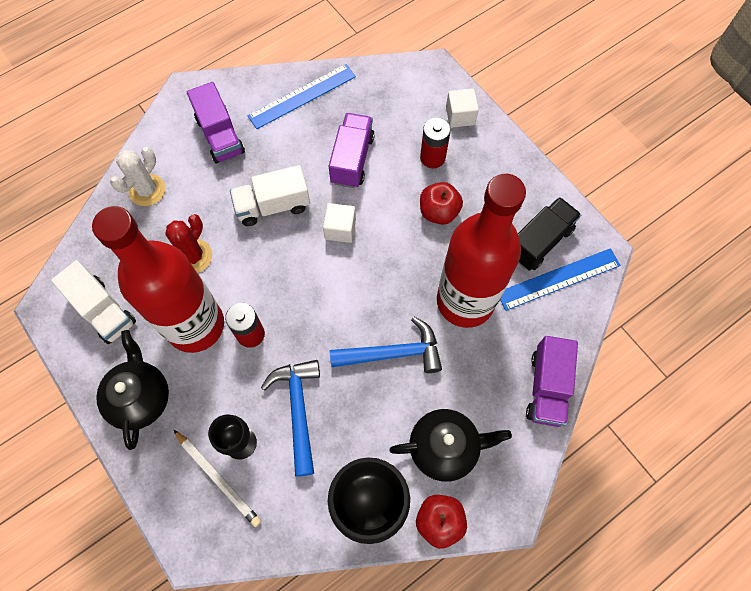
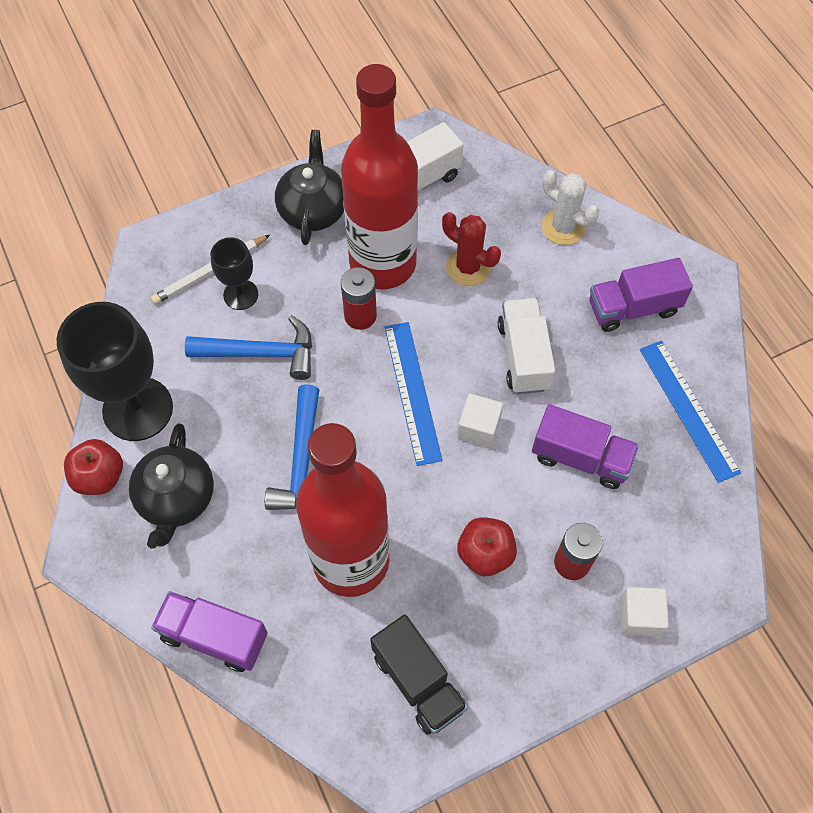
camera: 100 degrees right, 5 degrees down
(140, 397) = (313, 210): black teapot -> black teapot turned 90 degrees counterclockwise
(558, 279) = (357, 693): blue ruler -> blue ruler (412, 392)

